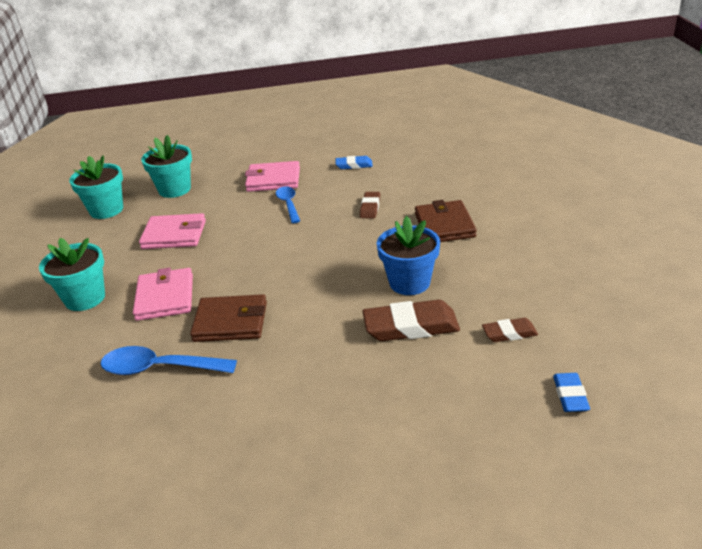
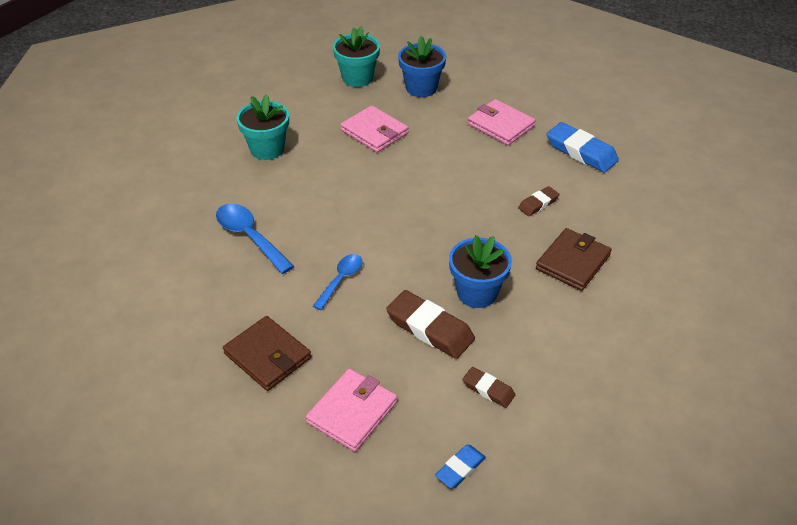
camera: 40 degrees right, 10 degrees up
(165, 297) = (311, 183): pink wallet -> pink wallet (352, 412)
(174, 189) = (421, 88): turquoise flower pot -> blue flower pot
(230, 322) = (326, 234): brown wallet -> brown wallet (267, 356)
(288, 204) = (482, 157): blue spoon -> blue spoon (341, 280)
(354, 165) = (581, 152): blue eraser -> blue eraser, size x1.81

